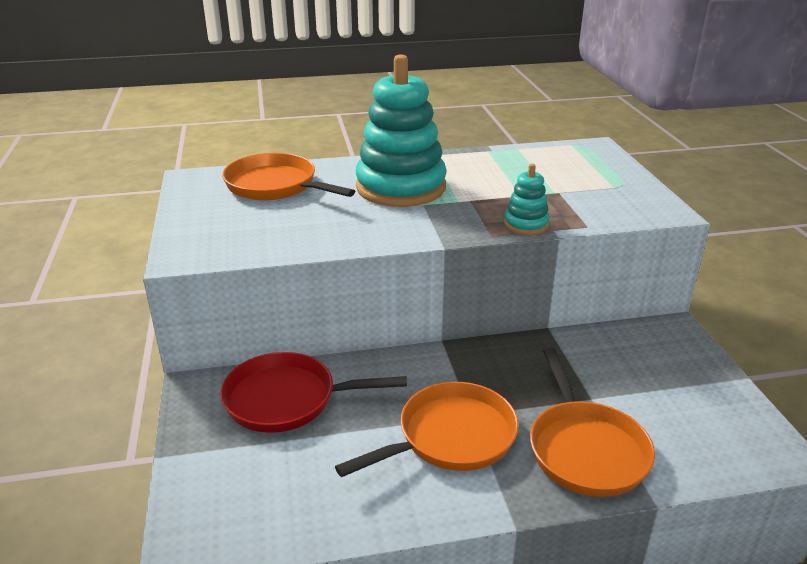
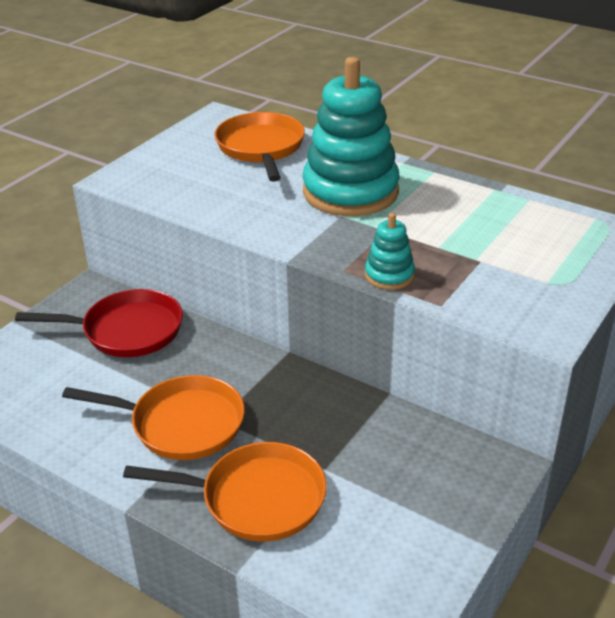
camera: 45 degrees right, 5 degrees up
(288, 399) = (126, 330): red pan -> red pan turned 135 degrees clockwise
(585, 449) = (255, 498): orange pan -> orange pan turned 120 degrees counterclockwise

